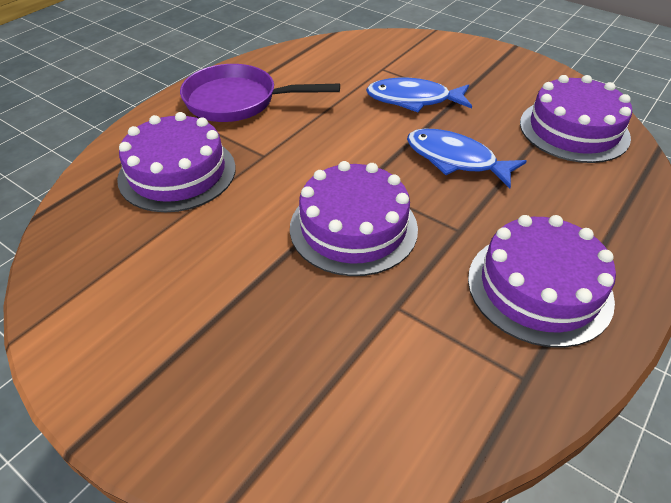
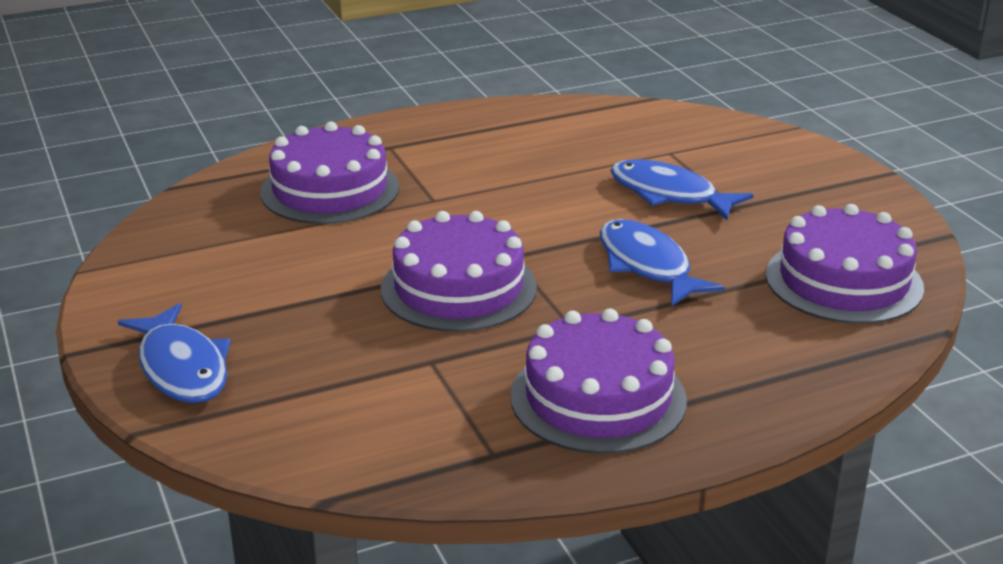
camera: 30 degrees right, 15 degrees down
(199, 413) = (182, 368): none -> blue fish
(237, 101) = (457, 142): purple pan -> none

